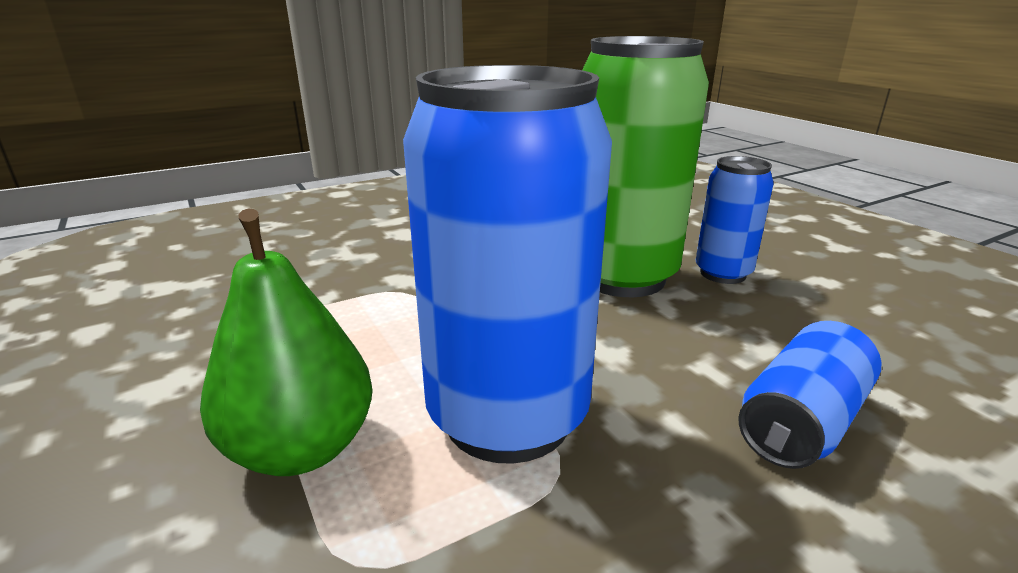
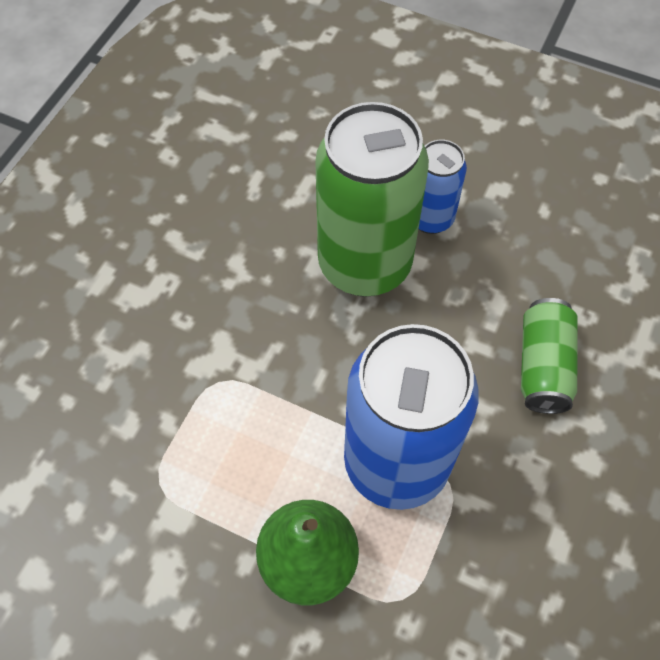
camera: 35 degrees left, 35 degrees up
(802, 421) = (543, 366): blue can -> green can

